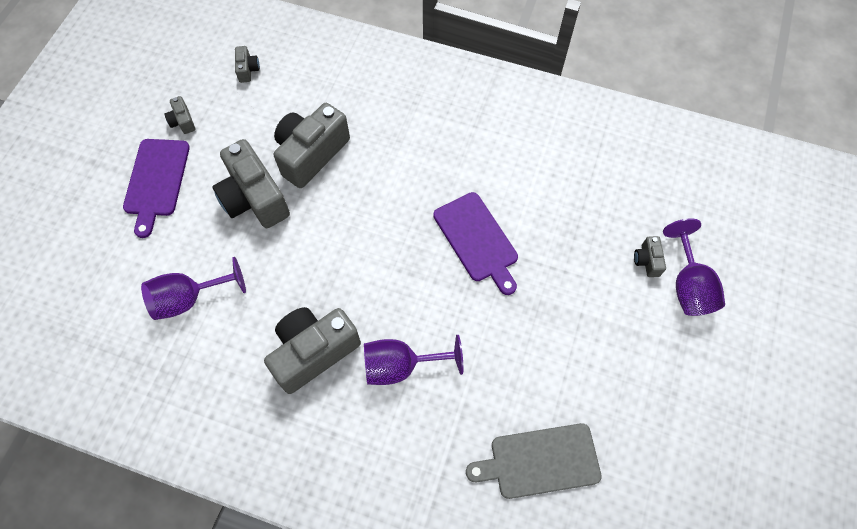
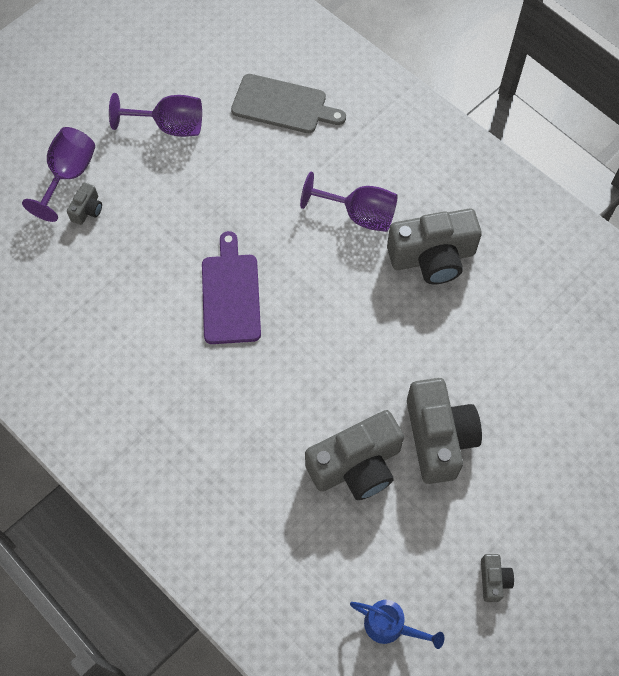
camera: 155 degrees left, 0 degrees up
(156, 181) = (542, 508): purple cutting board -> none
(189, 298) = (536, 355): purple goblet -> purple goblet (170, 126)
(248, 70) = (390, 626): grey camera -> blue watering can

